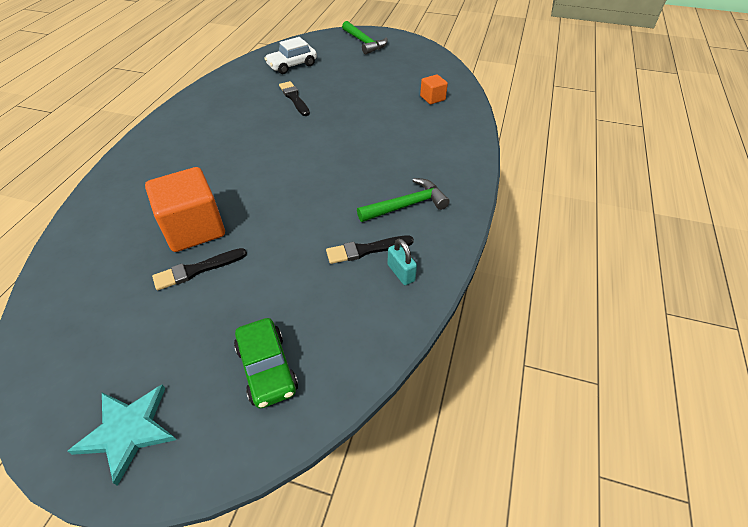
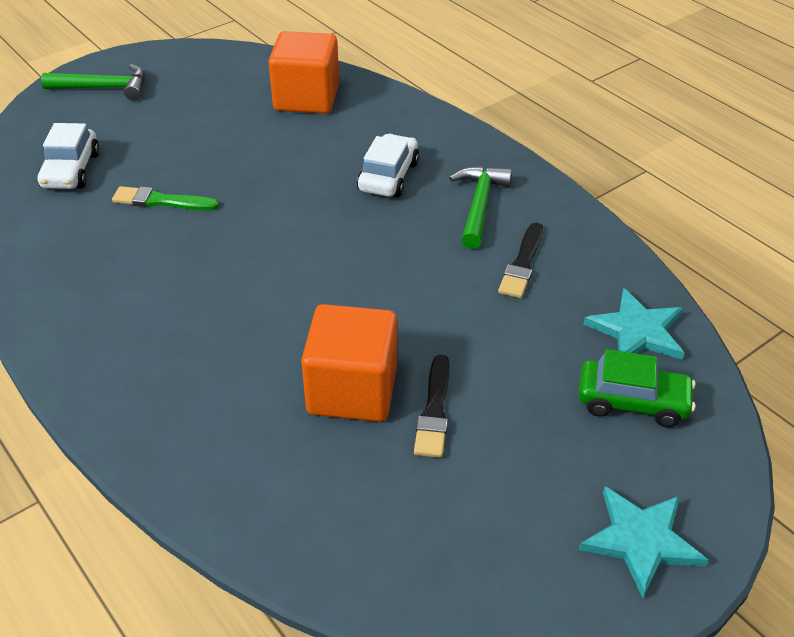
camera: 55 degrees left, 5 degrees down
(294, 98) = (161, 201): black brush -> green brush
(346, 340) = (637, 331): none -> turquoise star
(395, 157) = (388, 176): none -> white car
(401, 273) = (576, 255): turquoise padlock -> none
(432, 98) = (306, 98): orange cube -> orange cube, size x2.04

